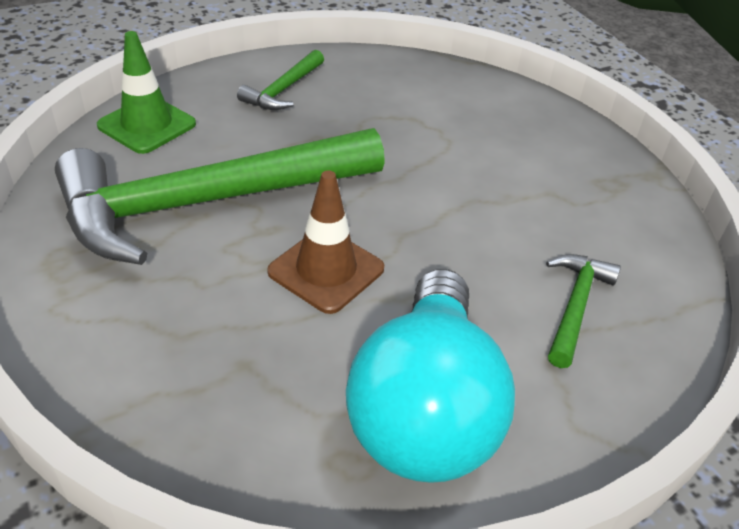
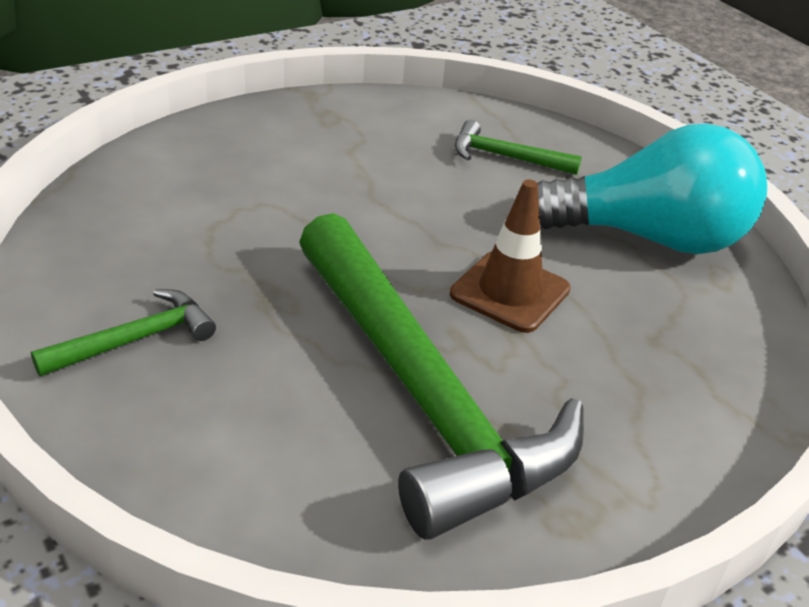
camera: 95 degrees left, 5 degrees down
(147, 125) = (240, 484): green traffic cone -> none
(284, 90) = (134, 340): green hammer -> green hammer turned 60 degrees counterclockwise

